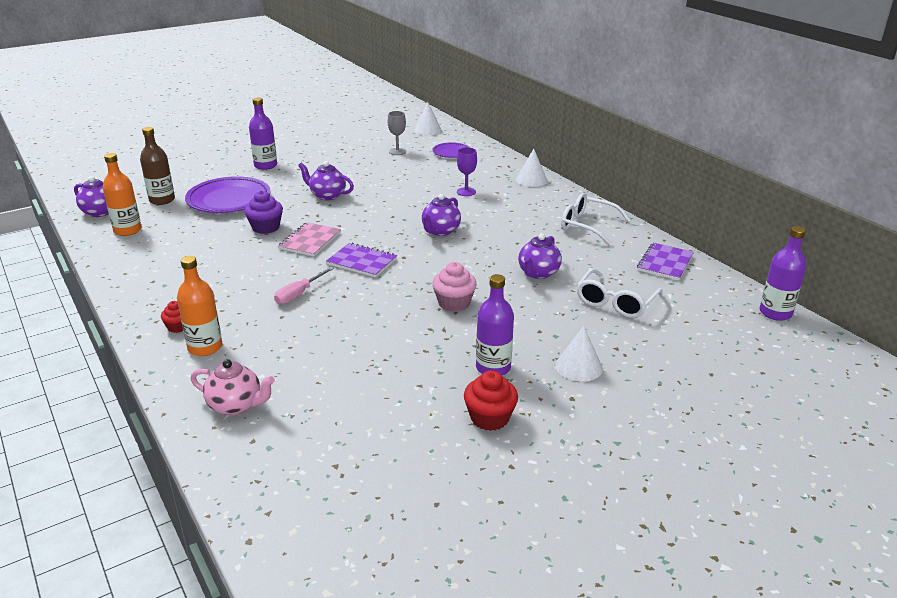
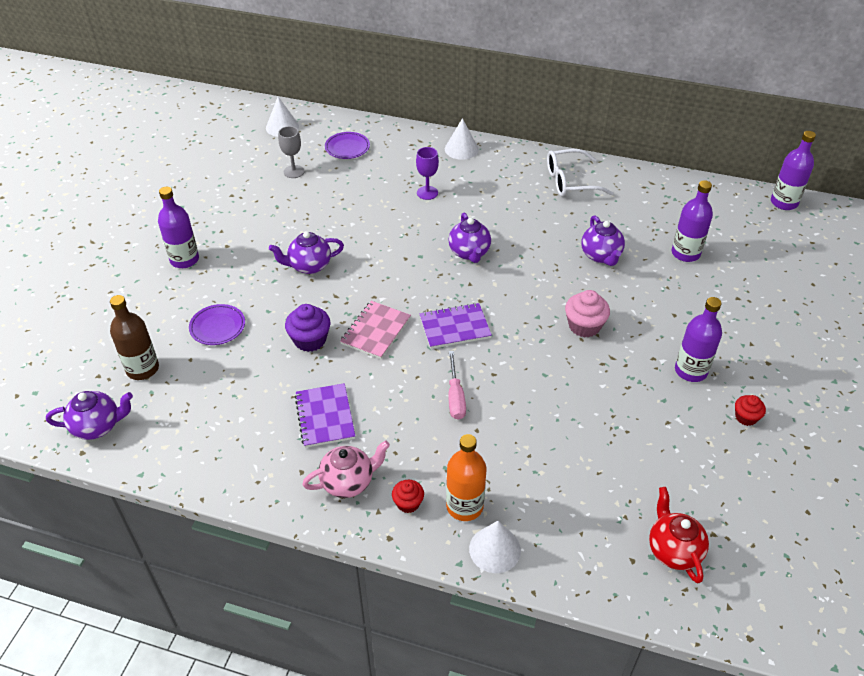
camera: 40 degrees left, 15 degrees up
(127, 230) = (170, 430): orange bottle -> none
(229, 200) = (217, 327): purple plate -> purple plate, size x0.54
(236, 405) = (574, 540): pink teapot -> pink teapot (348, 482)
(289, 454) = (673, 550): none -> red teapot
(310, 241) = (376, 331): pink notebook -> pink notebook turned 45 degrees clockwise
(489, 418) = (746, 417): red cupcake -> red cupcake, size x0.62
(578, 367) = (738, 331): white cone -> white cone (495, 549)
(615, 302) = (685, 253): white glasses -> purple bottle
(665, 263) = (668, 192): purple notebook -> purple notebook (325, 416)

